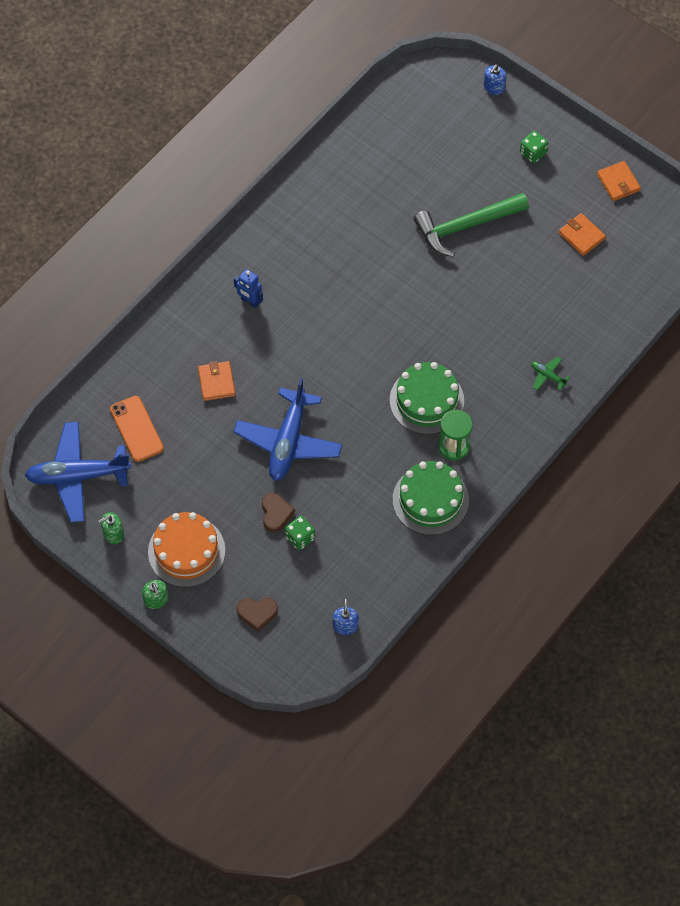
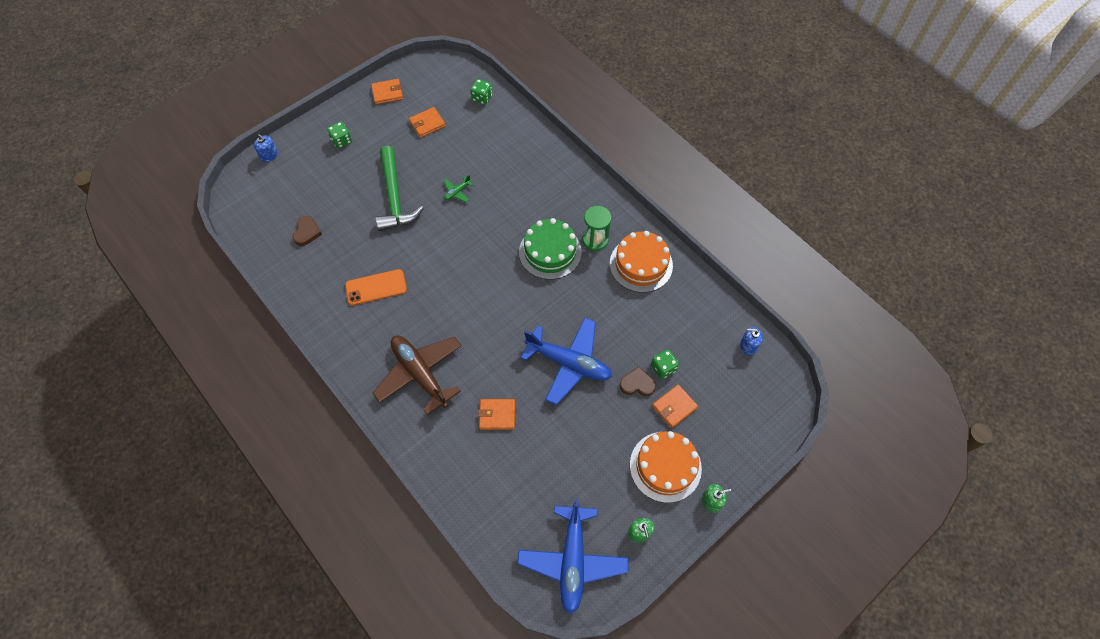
camera: 80 degrees left, 0 degrees up
(136, 429) = (531, 495): orange phone -> orange phone (376, 287)
(250, 301) = (420, 374): blue robot -> brown plane
(255, 553) = (674, 407): none -> orange wallet
(257, 613) = (731, 414): brown heart -> brown heart (307, 232)
(430, 500) = (641, 264): green cake -> orange cake
(547, 376) = (545, 167): green plane -> green plane (457, 192)
(638, 287) = (482, 98): none -> green dice

